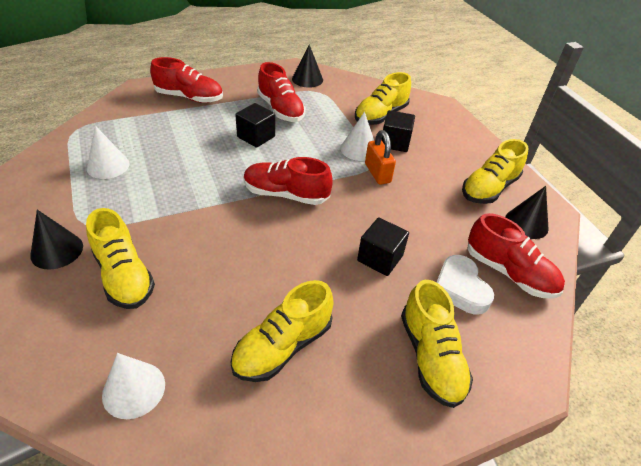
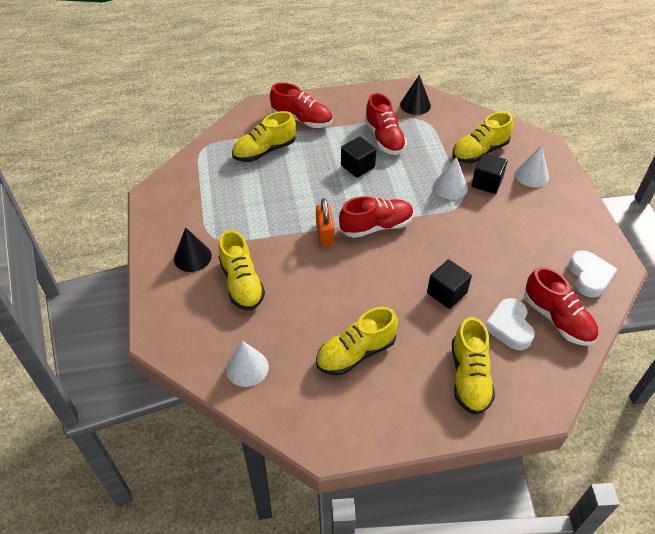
camera: 15 degrees right, 5 degrees up
(108, 166) = (230, 185): white cone -> white cone (531, 175)
(286, 194) = (376, 226): red shoe -> red shoe turned 135 degrees clockwise
(377, 173) = (462, 213): orange padlock -> orange padlock (324, 234)
(489, 188) = (565, 239): yellow shoe -> yellow shoe (264, 151)
(526, 223) = (589, 276): black cone -> white heart

